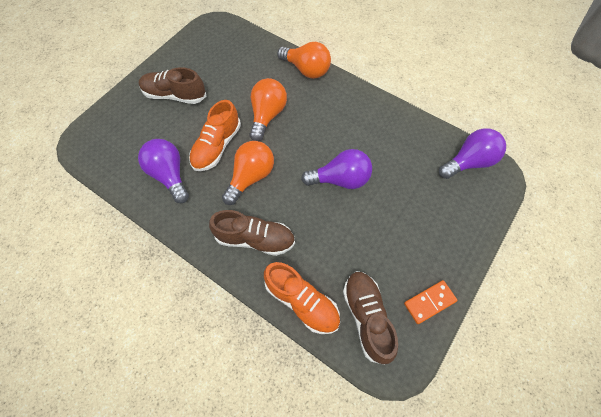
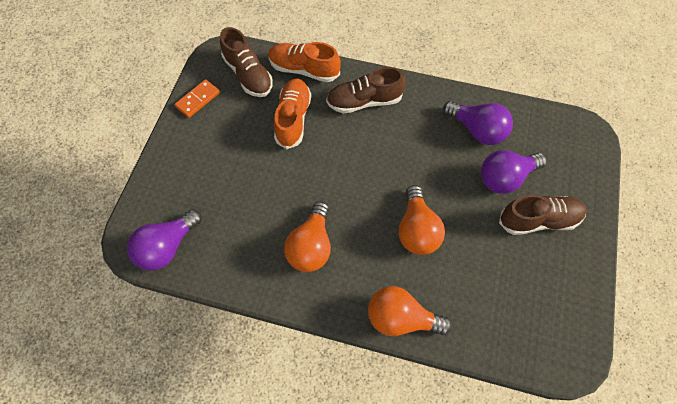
camera: 160 degrees right, 0 degrees up
(217, 146) = (450, 174): orange shoe -> orange shoe (293, 119)
(251, 177) = (397, 154): orange light bulb -> orange light bulb (311, 246)
(340, 179) = (305, 180): purple light bulb -> purple light bulb (505, 178)

